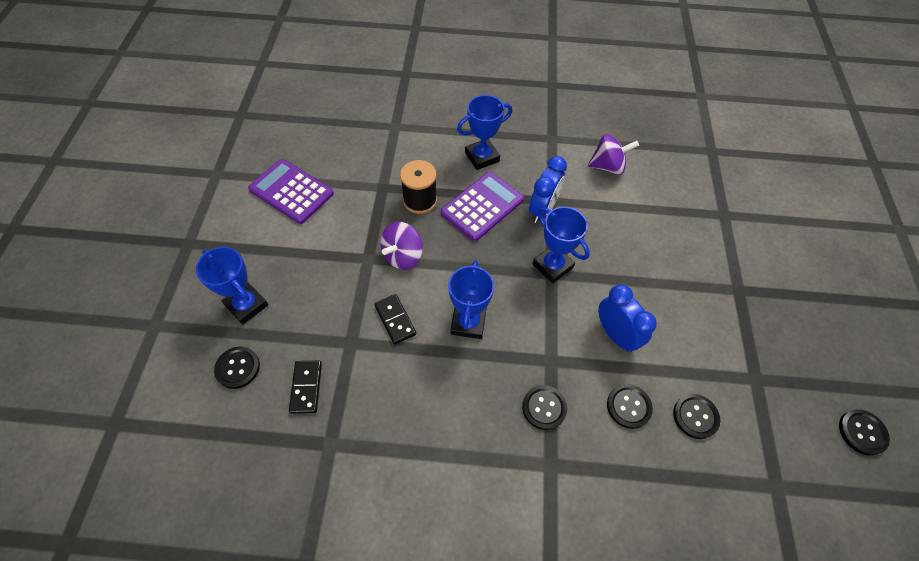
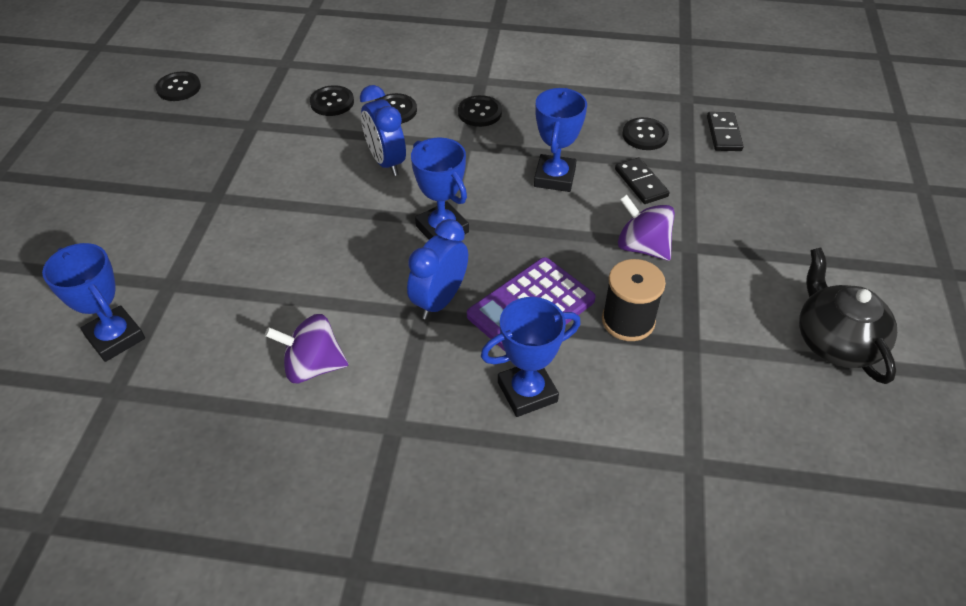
camera: 175 degrees left, 10 degrees down
(238, 368) = (803, 150): black button -> black button (645, 135)
(247, 305) = (824, 202): blue trophy -> blue trophy (115, 337)
(291, 191) = (835, 341): purple calculator -> black teapot
(403, 256) = (642, 247): purple spinning top -> purple spinning top turned 90 degrees counterclockwise

